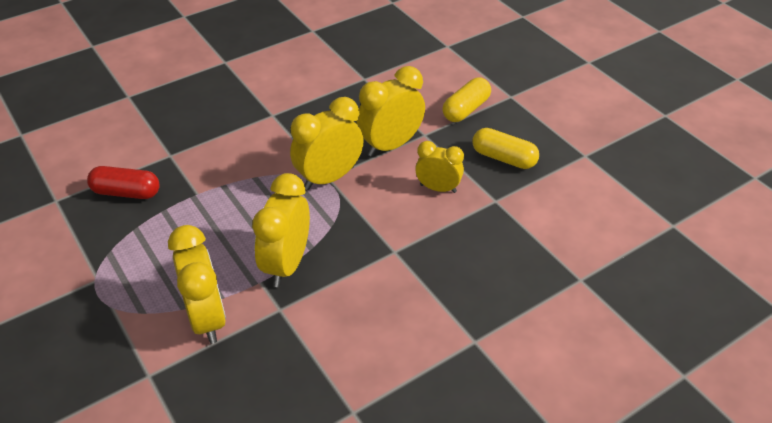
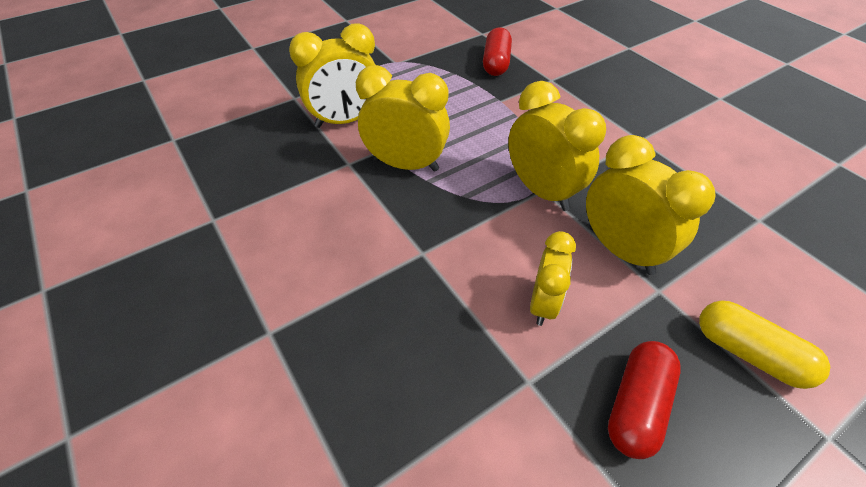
camera: 90 degrees right, 5 degrees up
(504, 158) = (636, 405): yellow capsule -> red capsule

